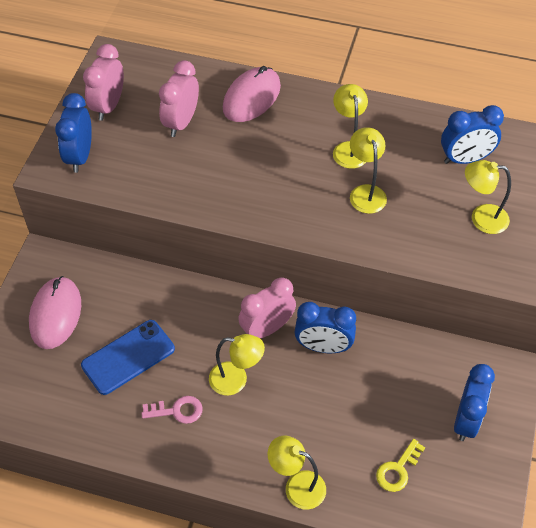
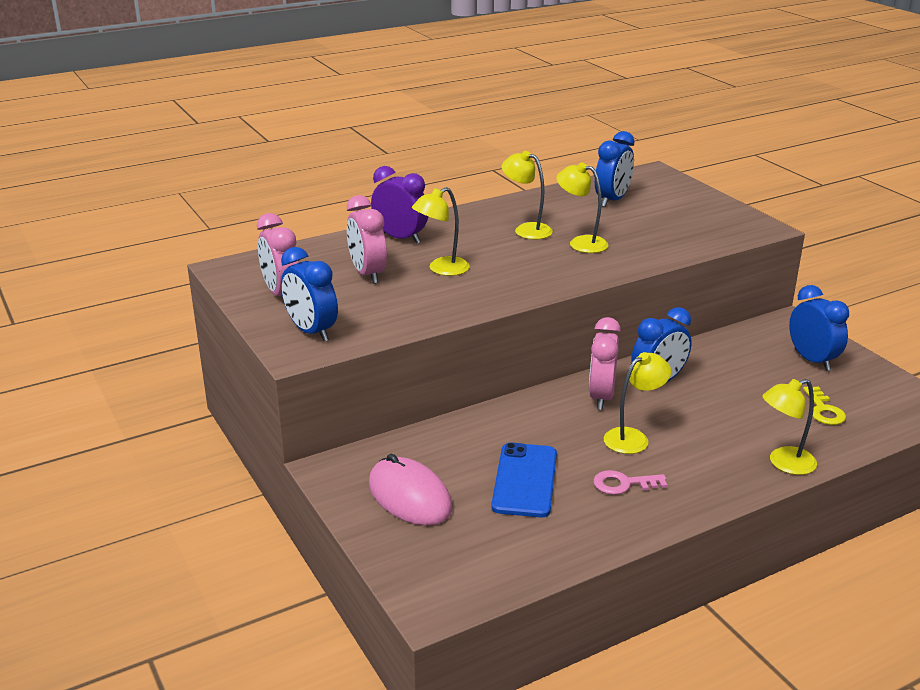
camera: 45 degrees left, 25 degrees down
(177, 411) = (623, 484): pink key -> pink key turned 135 degrees counterclockwise
(251, 97) = (400, 238): pink mouse -> purple clock
(481, 218) = (676, 219): yellow lamp -> yellow lamp (441, 269)

